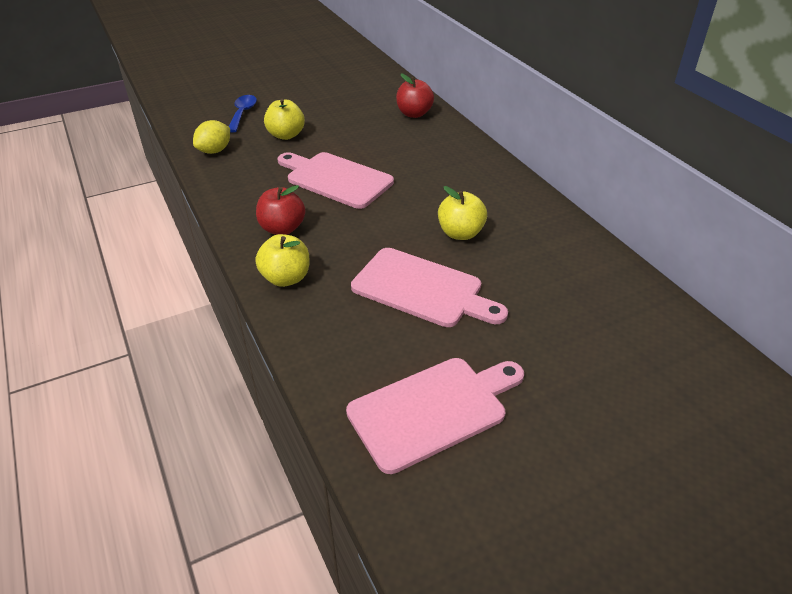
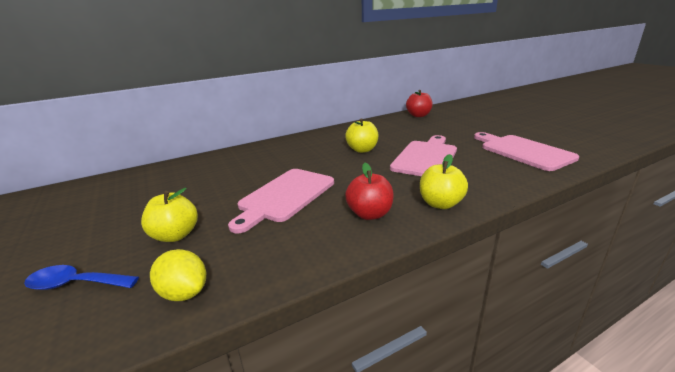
camera: 90 degrees left, 15 degrees down
(414, 114) = (179, 170): red apple -> red apple (418, 115)

